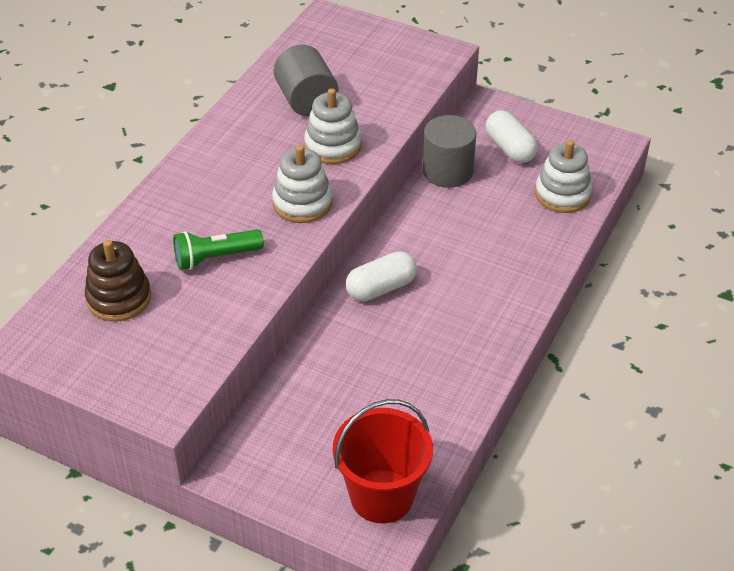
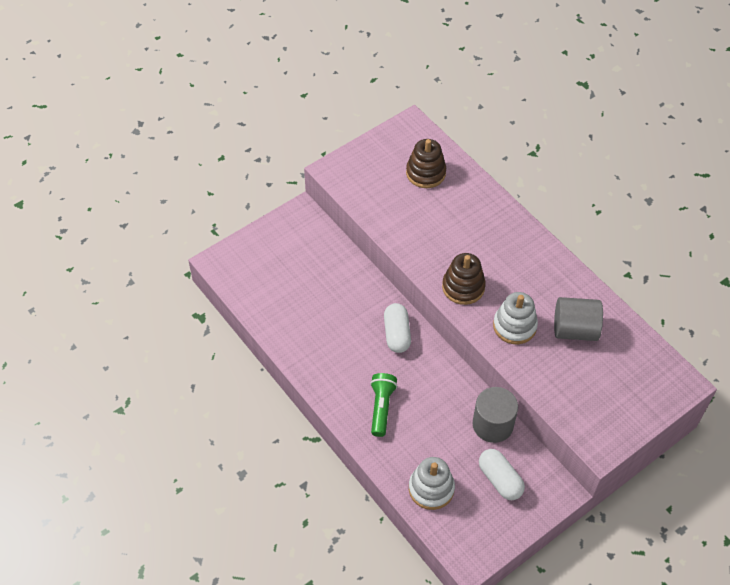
camera: 115 degrees right, 10 degrees up
(215, 258) = (435, 226): green flashlight -> green flashlight (381, 407)
(302, 203) = (463, 287): white stacking toy -> brown stacking toy
(382, 496) = (244, 271): red bucket -> none
(510, 148) = (500, 480): white capsule -> white capsule turned 60 degrees clockwise

